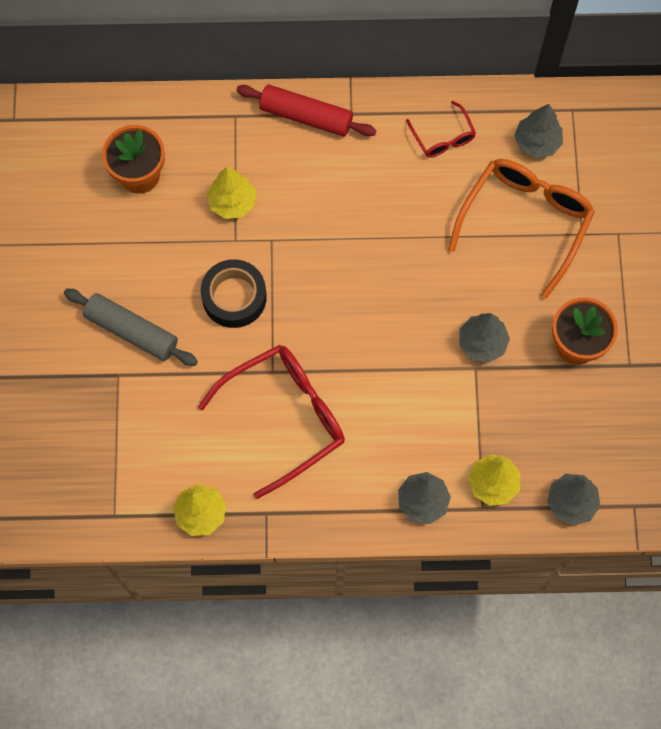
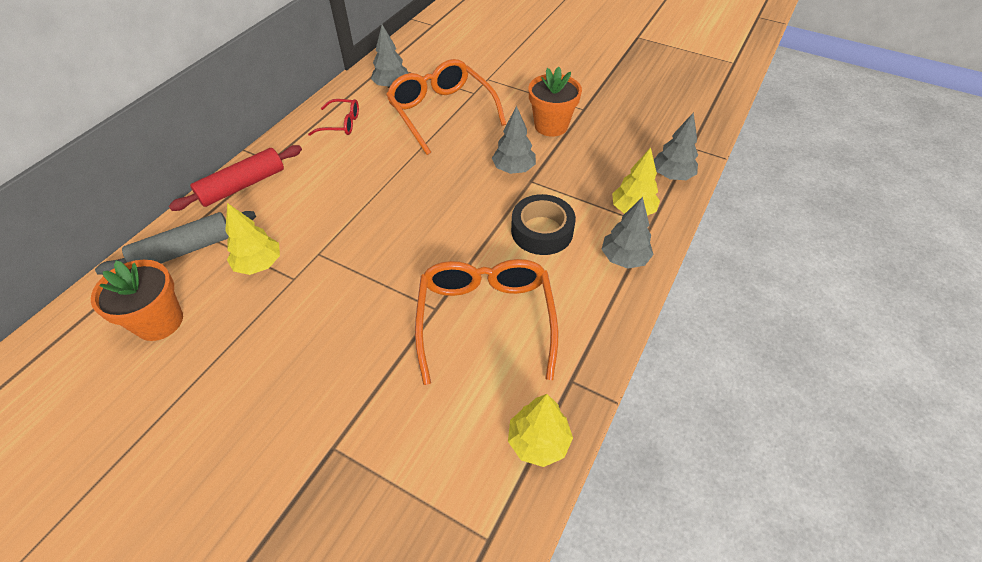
camera: 60 degrees left, 20 degrees down
(132, 331) = (299, 408): grey rolling pin -> grey rolling pin (185, 250)
(234, 297) = (343, 304): black tape -> black tape (542, 231)
(285, 417) = (485, 319): red glasses -> orange glasses

